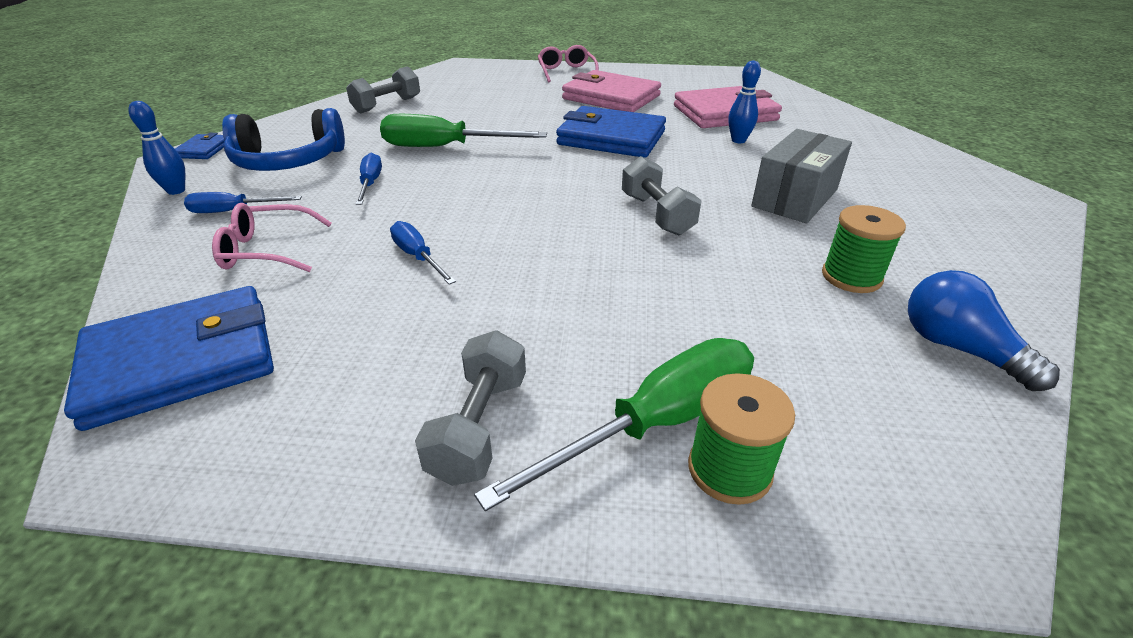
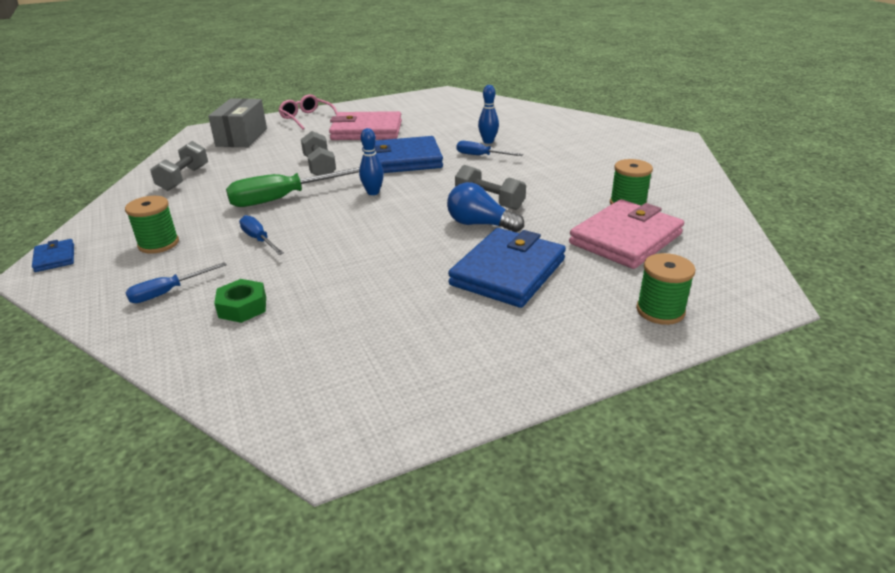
camera: 30 degrees left, 5 degrees down
(176, 191) = (84, 295): blue bowling pin -> blue bowling pin (373, 192)
(182, 361) = (286, 389): blue wallet -> blue wallet (508, 272)
(267, 250) = (242, 307): pink glasses -> green nut
(288, 161) = (158, 244): blue headphones -> green spool
(418, 257) = (366, 274): blue screwdriver -> blue screwdriver (481, 156)
(479, 426) = (523, 343): grey dumbbell -> grey dumbbell (320, 167)
(656, 423) = (608, 305): green screwdriver -> none
(725, 113) = (459, 125): pink wallet -> pink wallet (626, 239)
(795, 198) = (557, 169): grey box -> grey box (242, 137)
(958, 348) = (704, 222): blue light bulb -> blue light bulb (480, 224)

